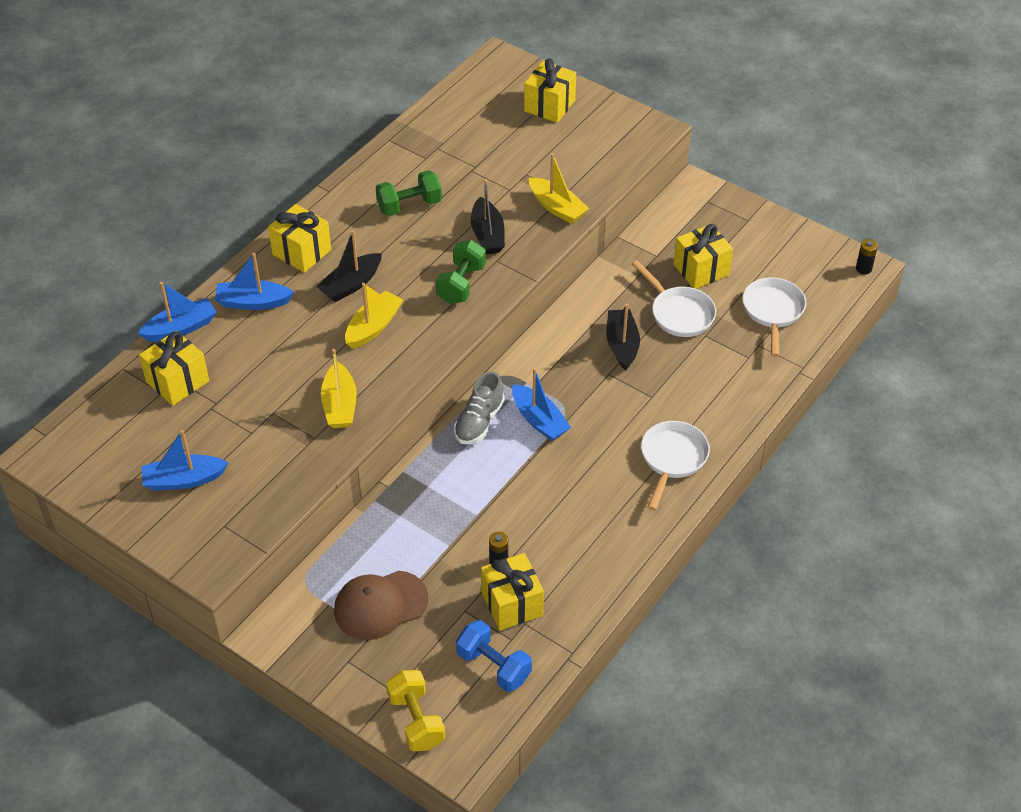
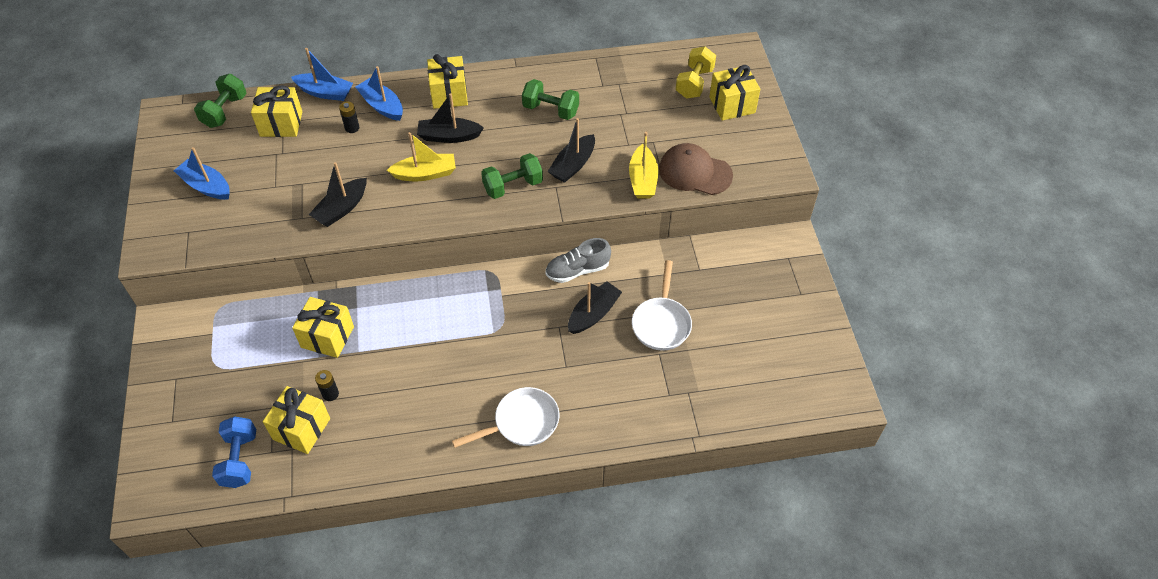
camera: 45 degrees right, 5 degrees up
(102, 410) = (225, 111): none -> green dumbbell
(340, 405) = (341, 209): yellow boat -> black boat
(380, 605) = (235, 360): brown cap -> brown cap (695, 172)
(416, 720) = (158, 451): yellow dumbbell -> yellow dumbbell (694, 83)
(479, 421) = (439, 291): grey shoe -> grey shoe (577, 270)
(539, 420) = (475, 321): blue boat -> none
(701, 270) = (718, 304): yellow gift -> yellow gift (327, 337)
(773, 312) = (730, 376): white pan -> none
(863, 268) = (845, 400): black battery -> black battery (352, 128)

